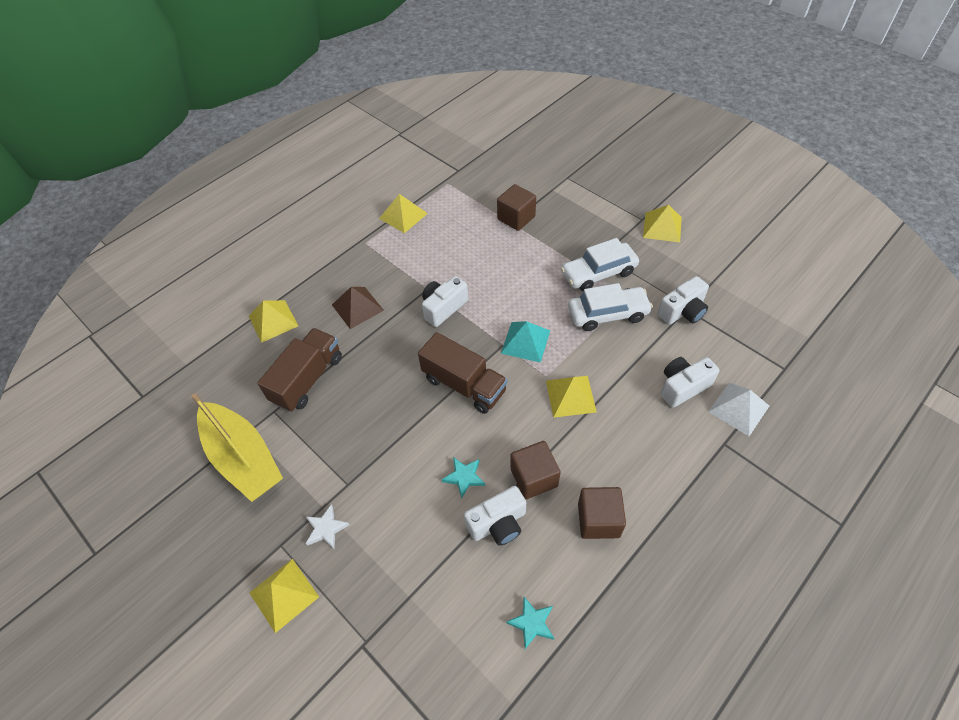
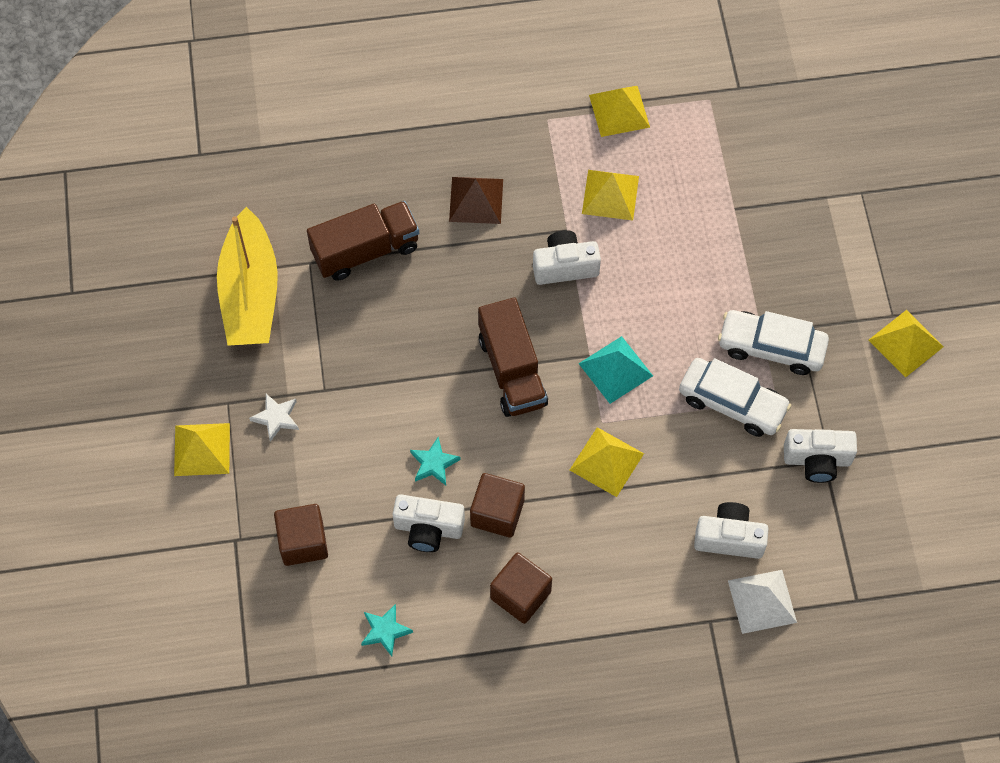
camera: 35 degrees right, 10 degrees up
(273, 321) = (379, 154): yellow pyramid -> yellow pyramid (610, 194)
(516, 218) = (746, 207): brown cube -> brown cube (303, 542)

